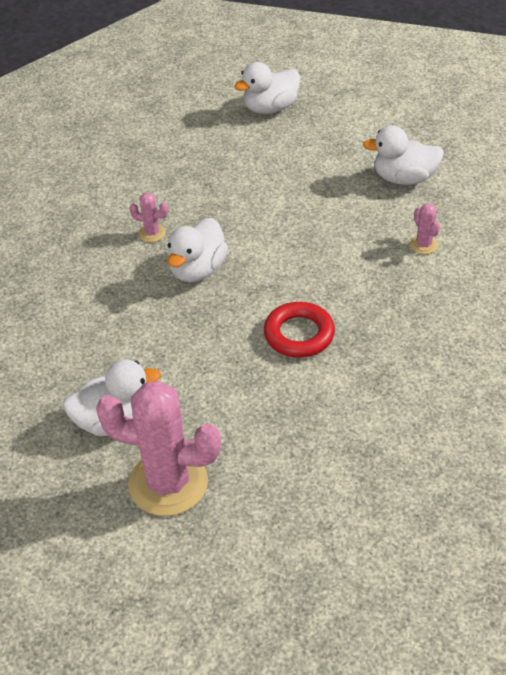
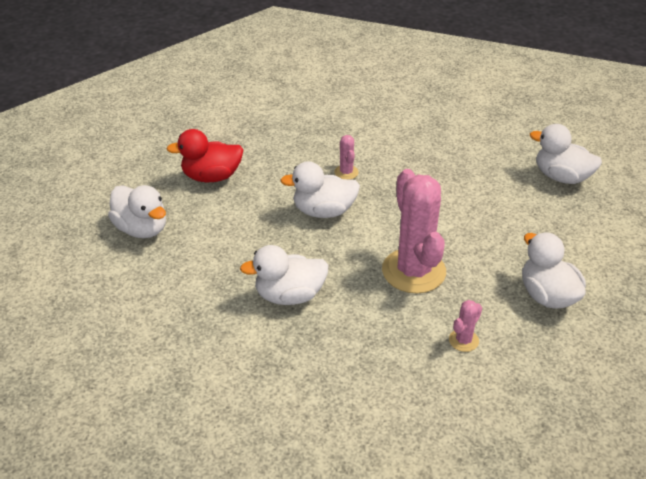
camera: 60 degrees right, 5 degrees down
(71, 336) = (211, 177): none -> red duck
(168, 483) = (95, 279): pink cactus -> pink cactus (413, 271)
(299, 334) = (289, 295): red ring -> white duck

